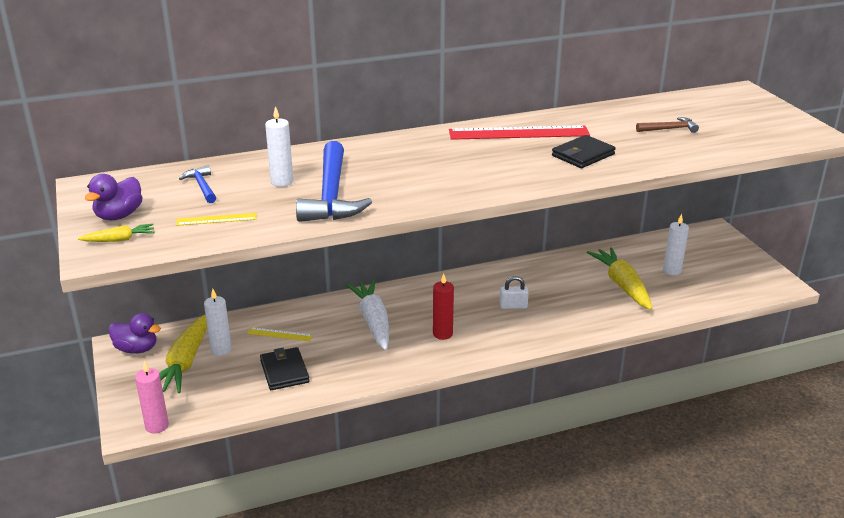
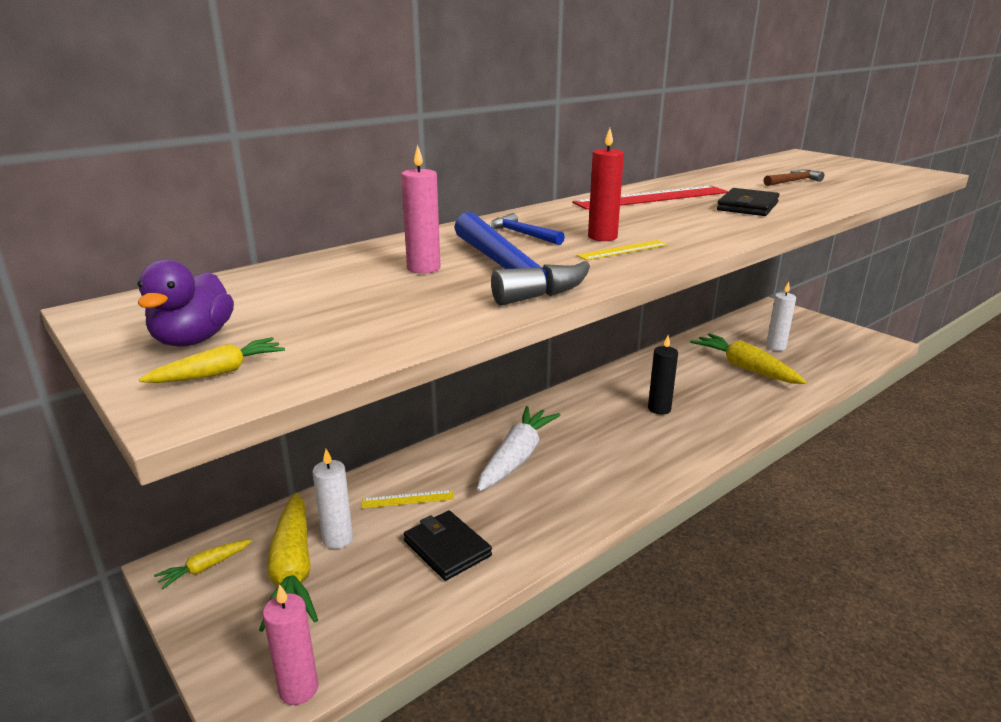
camera: 20 degrees left, 5 degrees down
(136, 349) = (205, 568): purple duck -> yellow carrot
(202, 186) = (307, 287): blue hammer -> blue hammer (522, 234)
(216, 219) = (369, 321): yellow ruler -> yellow ruler (623, 250)
(282, 182) = (423, 268): white candle -> pink candle
(373, 321) = (516, 458): white carrot -> white carrot turned 60 degrees clockwise
(442, 334) = (609, 455): red candle -> red candle (602, 237)
(513, 306) = (659, 409): white padlock -> black candle

